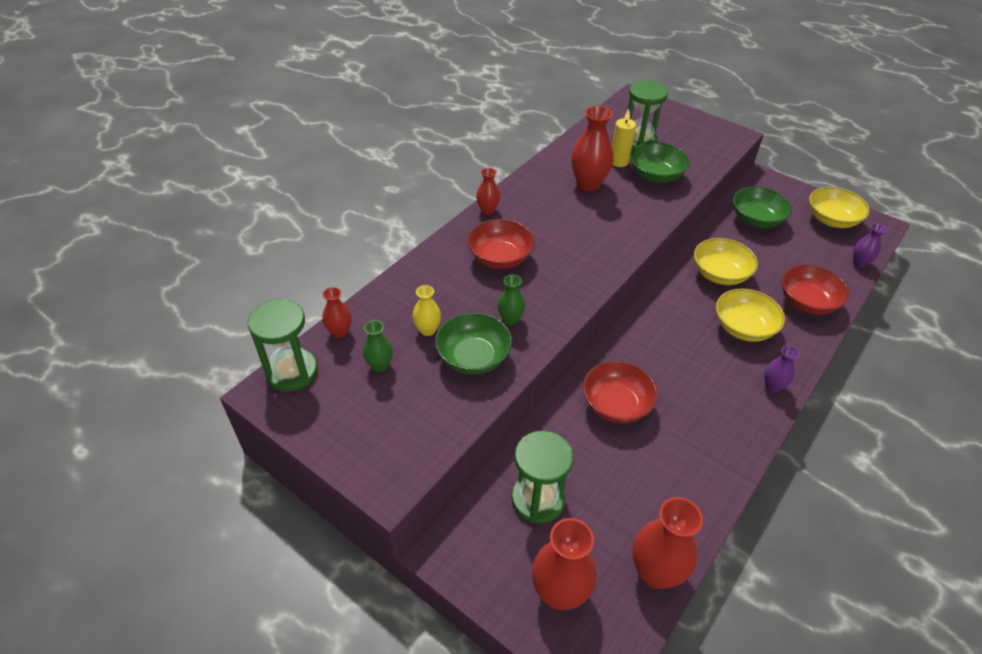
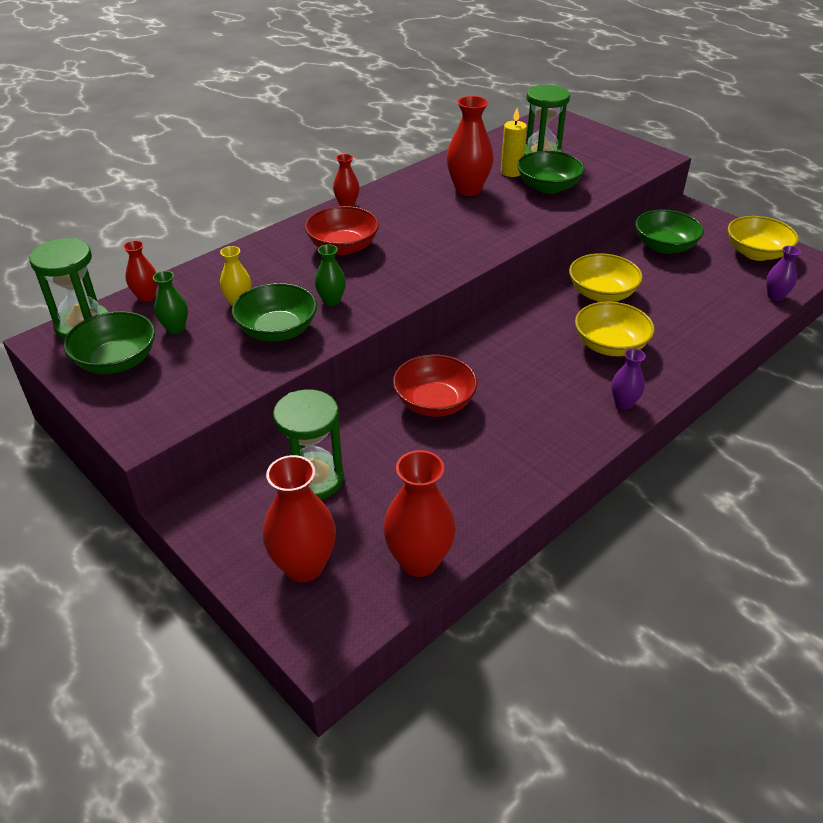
camera: 10 degrees right, 5 degrees down
(338, 409) = (117, 361): none -> green bowl
(807, 302) = (696, 328): red bowl -> none

